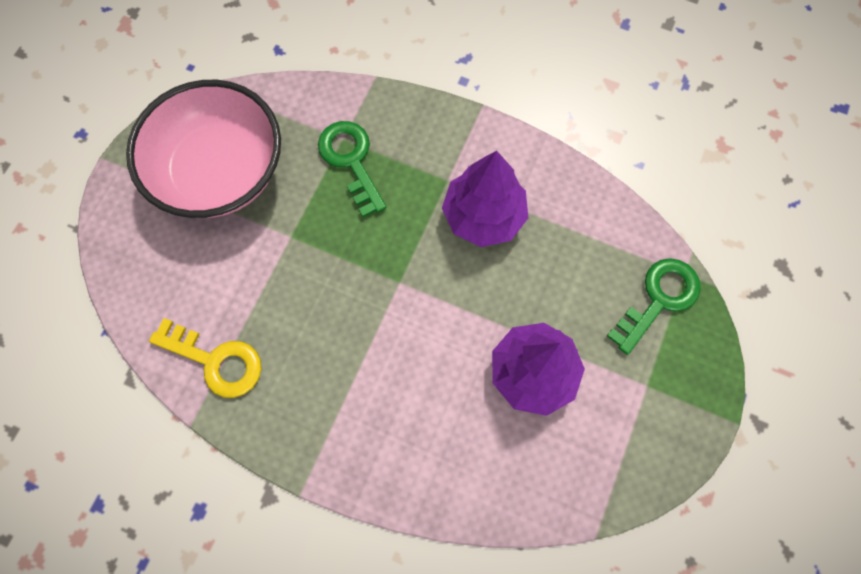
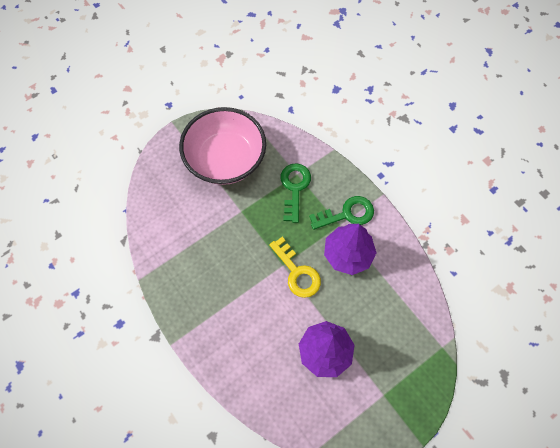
camera: 30 degrees right, 5 degrees down
(216, 361) = (169, 254): yellow key -> yellow key (297, 272)
(659, 299) = (418, 352): green key -> green key (347, 214)

